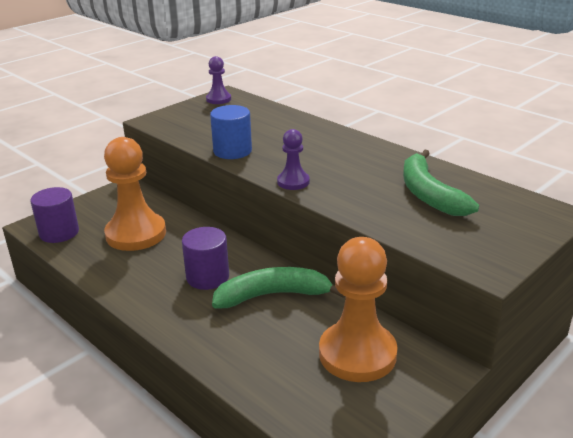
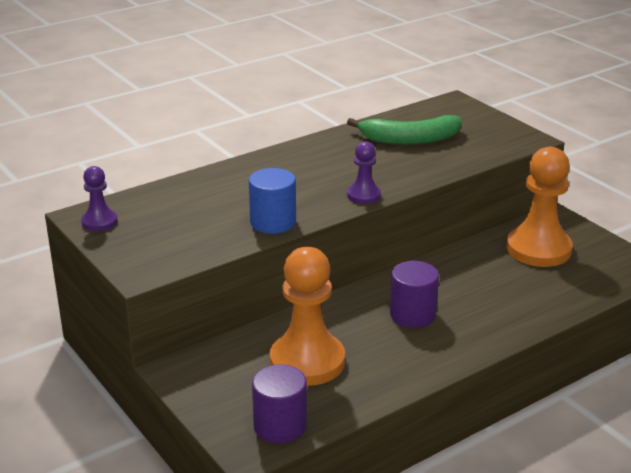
camera: 80 degrees left, 0 degrees up
(273, 295) = (452, 280): green banana -> none

